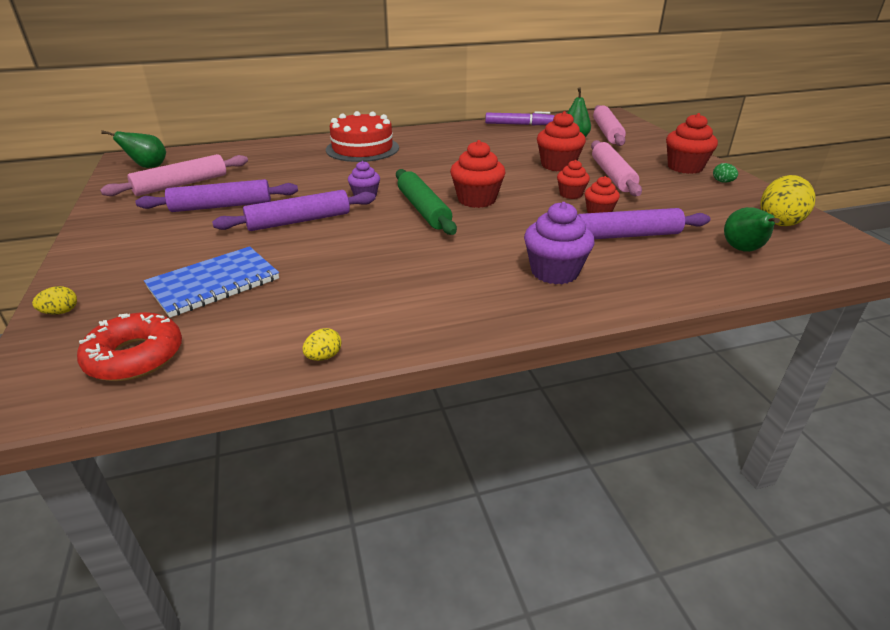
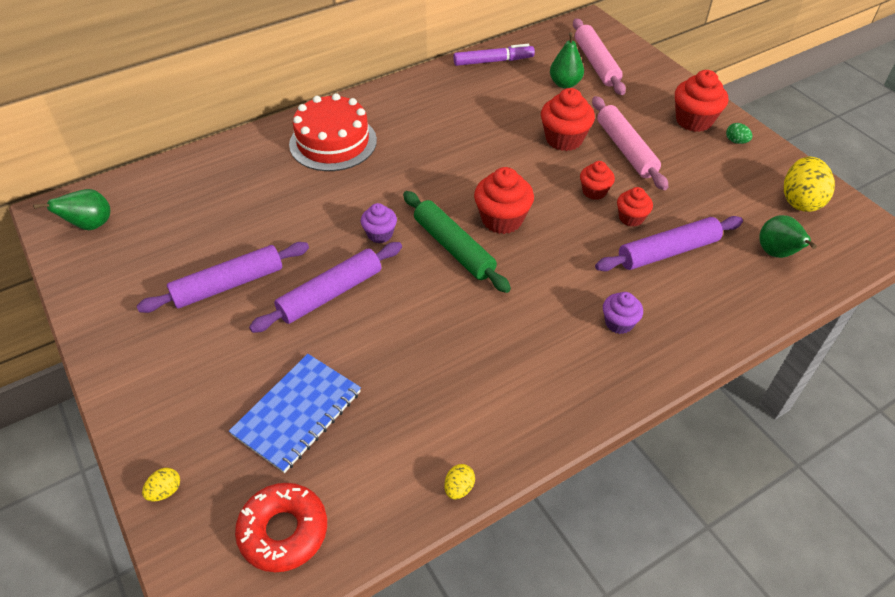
camera: 15 degrees left, 15 degrees up
(181, 184) = (155, 253): pink rolling pin -> none
(554, 272) = (619, 323): purple cupcake -> purple cupcake, size x0.60

